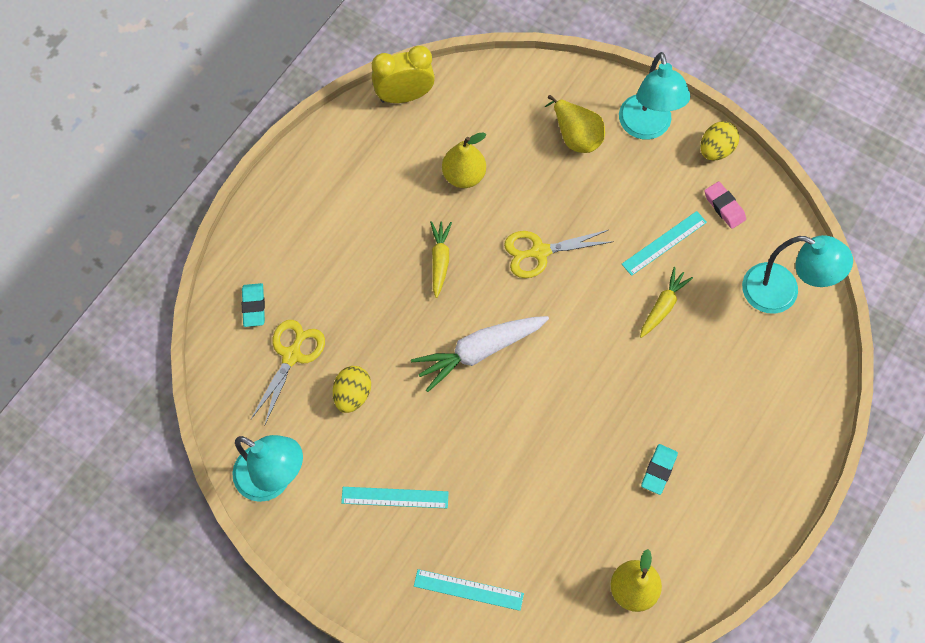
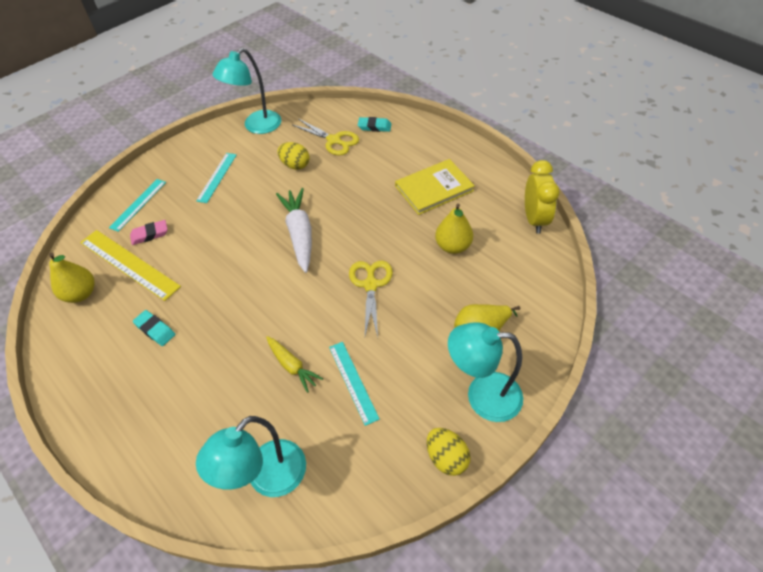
camera: 105 degrees right, 15 degrees down
(370, 209) = (434, 188): none -> yellow book
(440, 260) = (381, 221): yellow carrot -> none
(573, 549) = (129, 264): none -> yellow ruler
(724, 207) = (378, 447): pink eraser -> pink eraser (150, 234)

